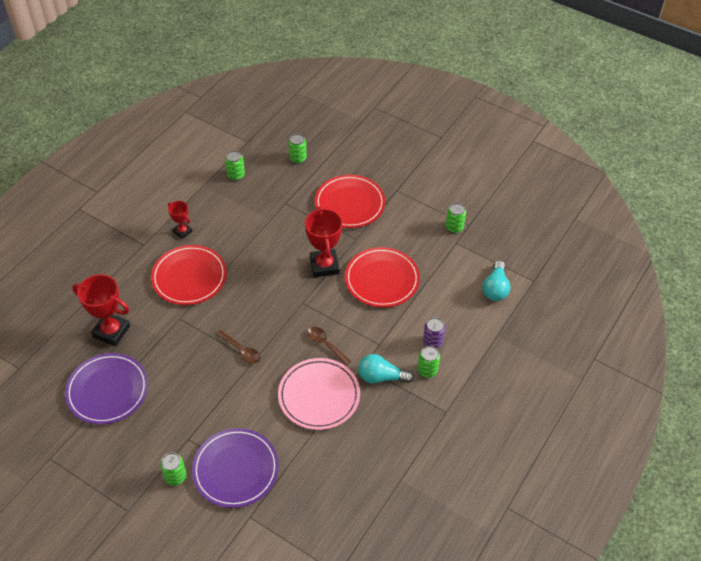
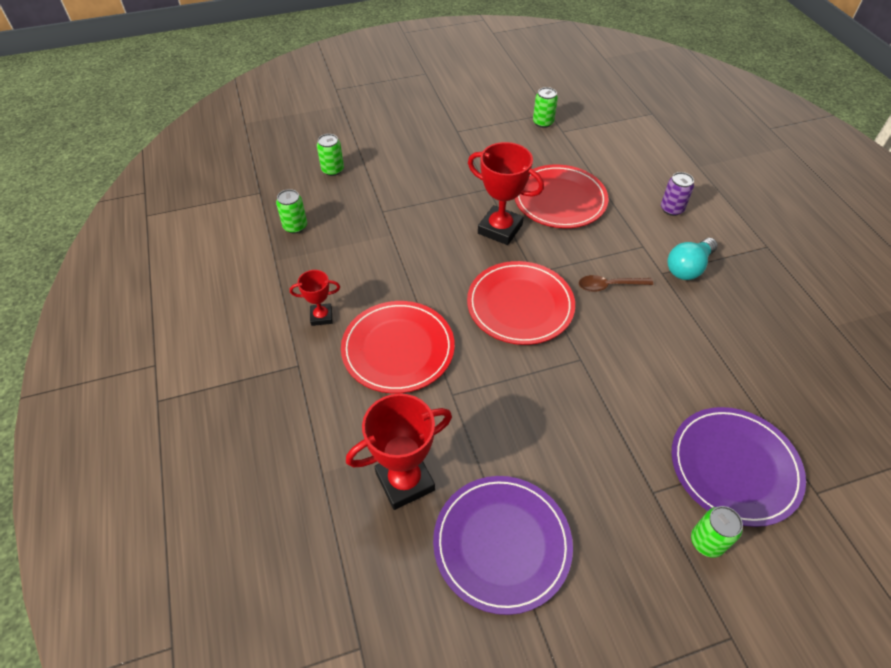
camera: 50 degrees left, 0 degrees up
(241, 350) = (555, 361): brown spoon -> none
(319, 395) = (676, 329): pink plate -> none
(349, 203) = (437, 168): red plate -> red plate (520, 305)
(427, 370) = (705, 231): green can -> none
(495, 288) = (641, 138): turquoise light bulb -> none

